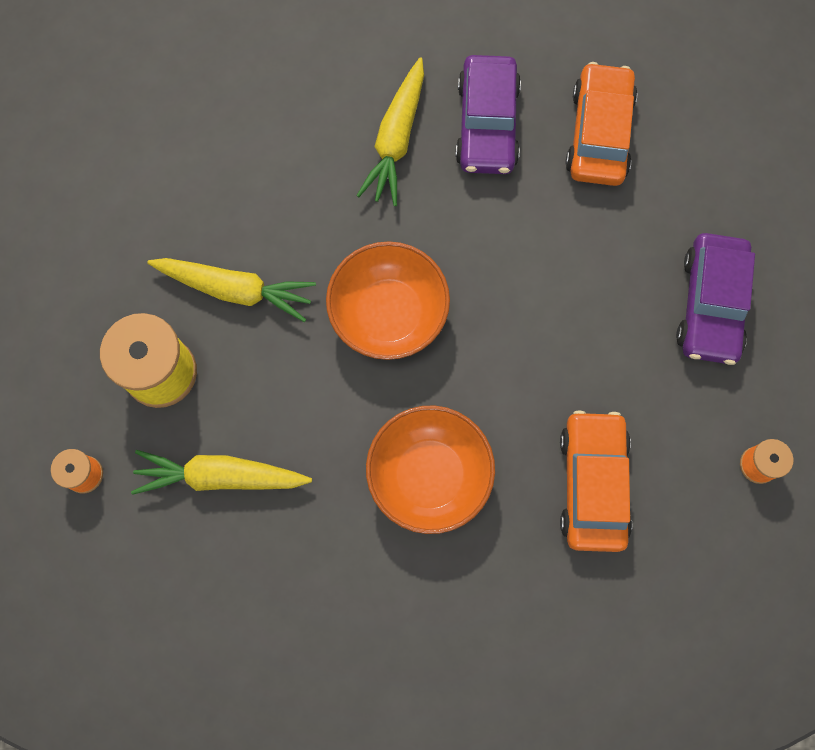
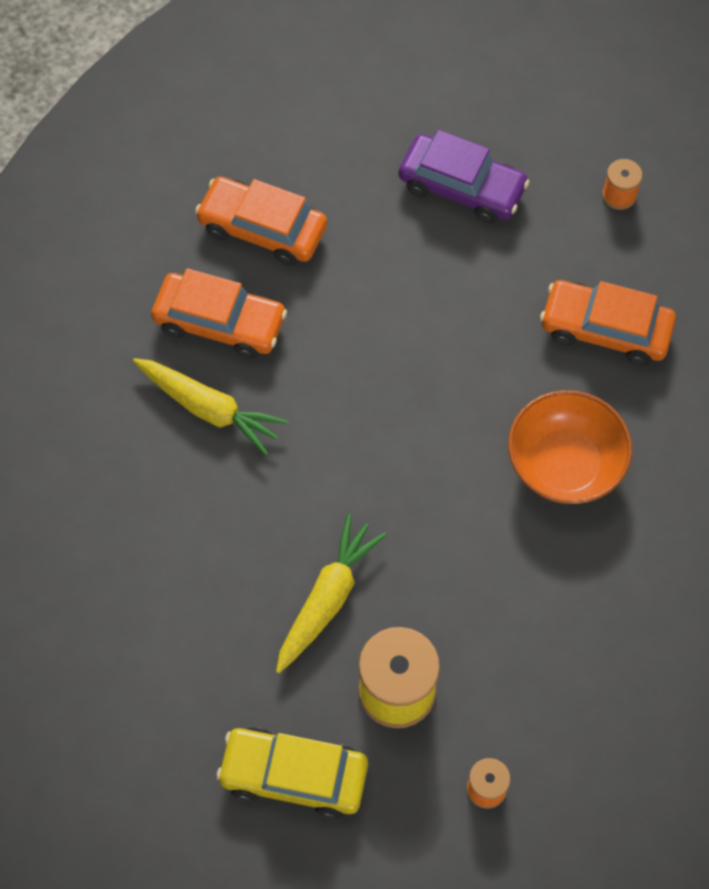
camera: 75 degrees left, 10 degrees down
(64, 304) = (294, 776): none -> yellow car
(220, 476) = (520, 655): yellow carrot -> none
(388, 313) = (393, 461): orange bowl -> none
(487, 124) = (220, 322): purple car -> orange car

